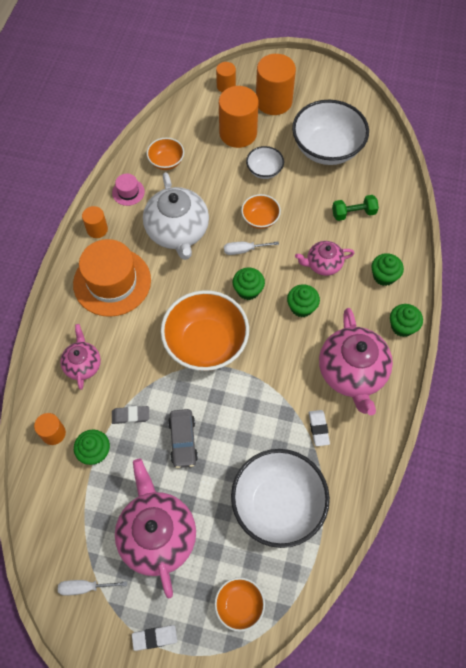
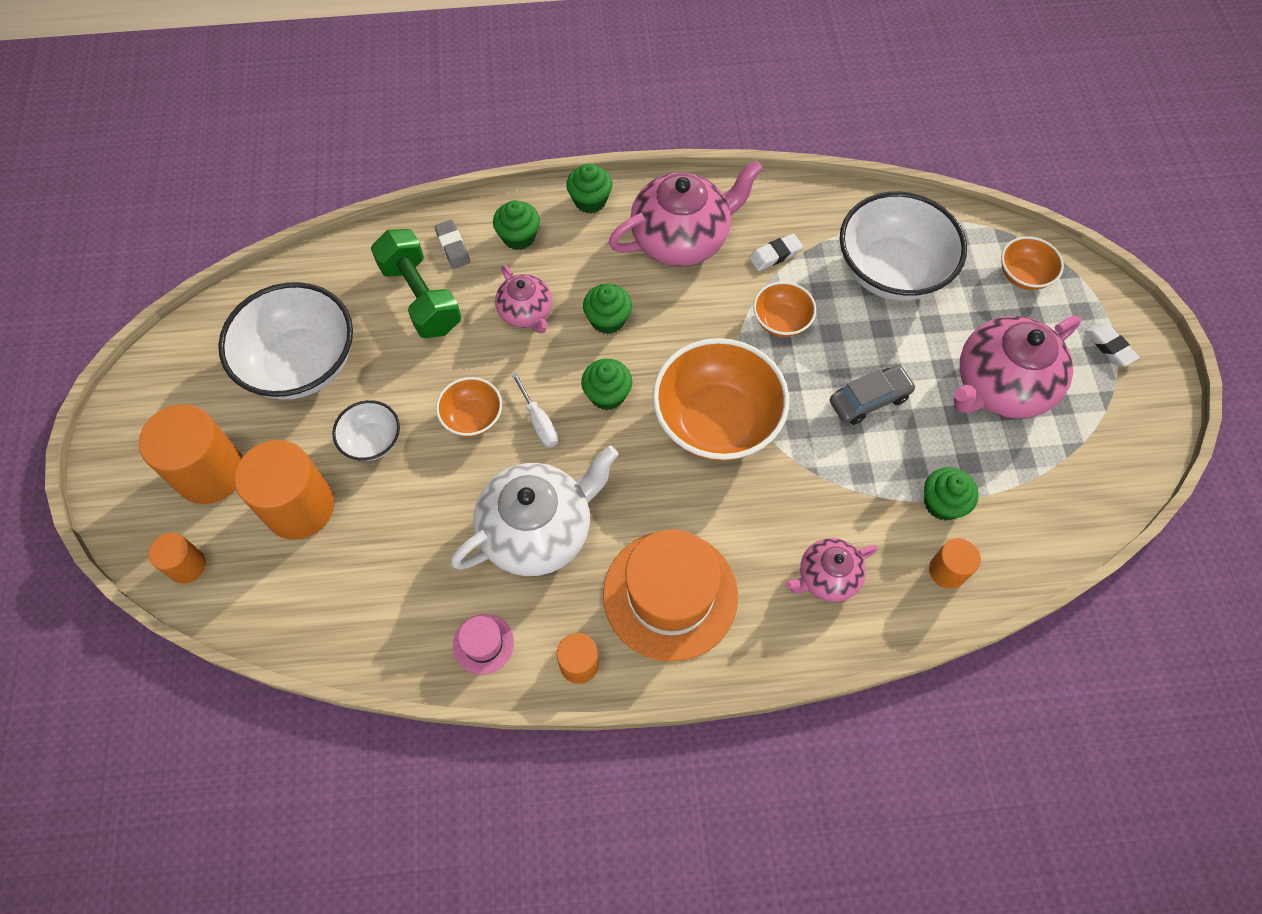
camera: 110 degrees left, 0 degrees up
(85, 587) = (1107, 442): white screwdriver -> none
(130, 416) = (869, 478): grey eraser -> grey eraser (453, 247)
(166, 162) = (396, 604): orange bowl -> orange bowl (781, 321)
(353, 213) = (421, 297): green dumbbell -> green dumbbell, size x1.64

